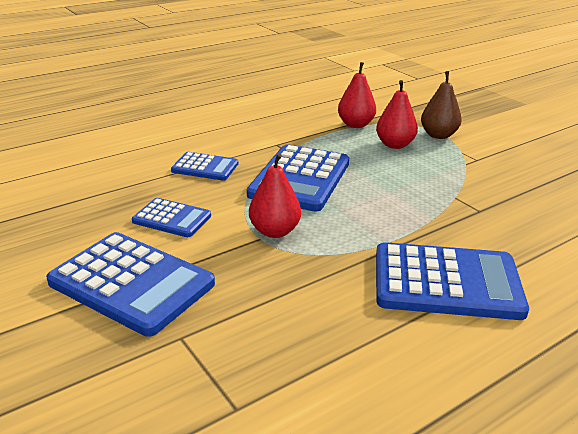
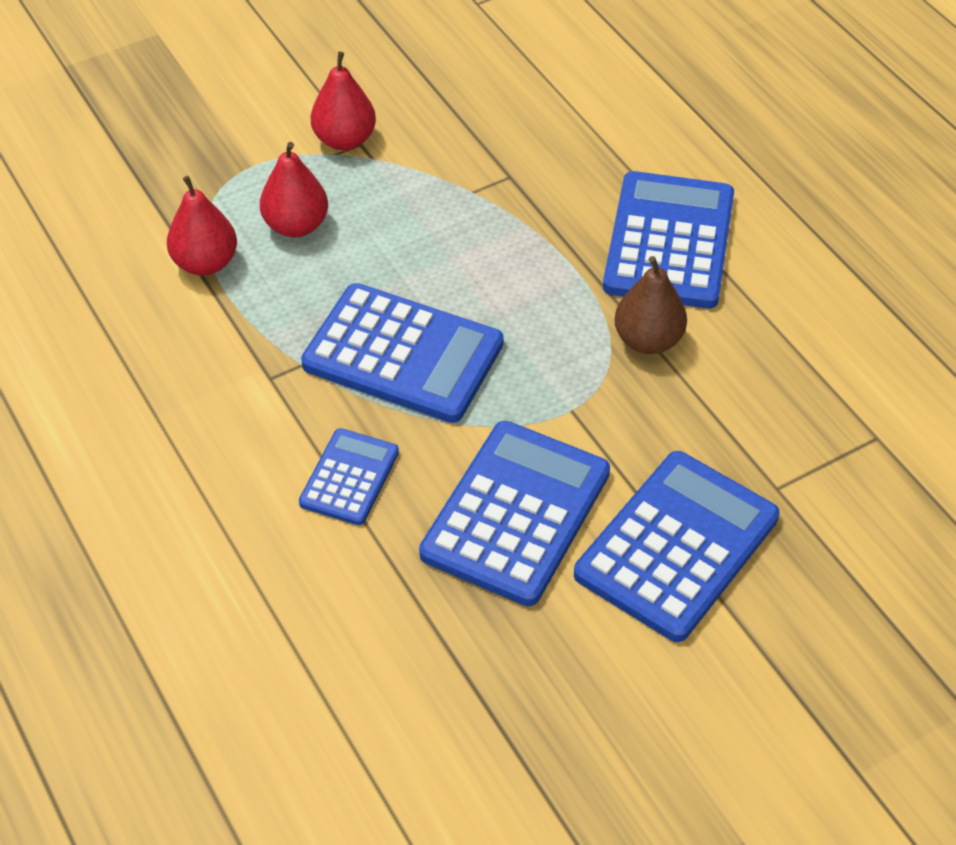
camera: 85 degrees left, 20 degrees up
(172, 218) = (515, 513): blue calculator -> blue calculator, size x1.82
(274, 231) = (555, 393): red pear -> red pear (345, 140)
(438, 135) = (267, 167): brown pear -> brown pear (648, 340)

